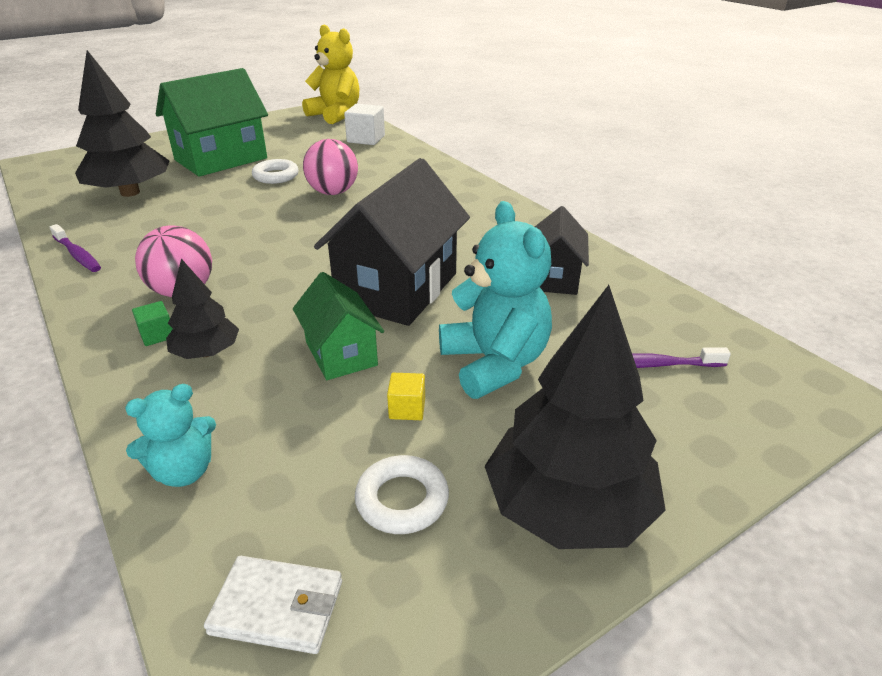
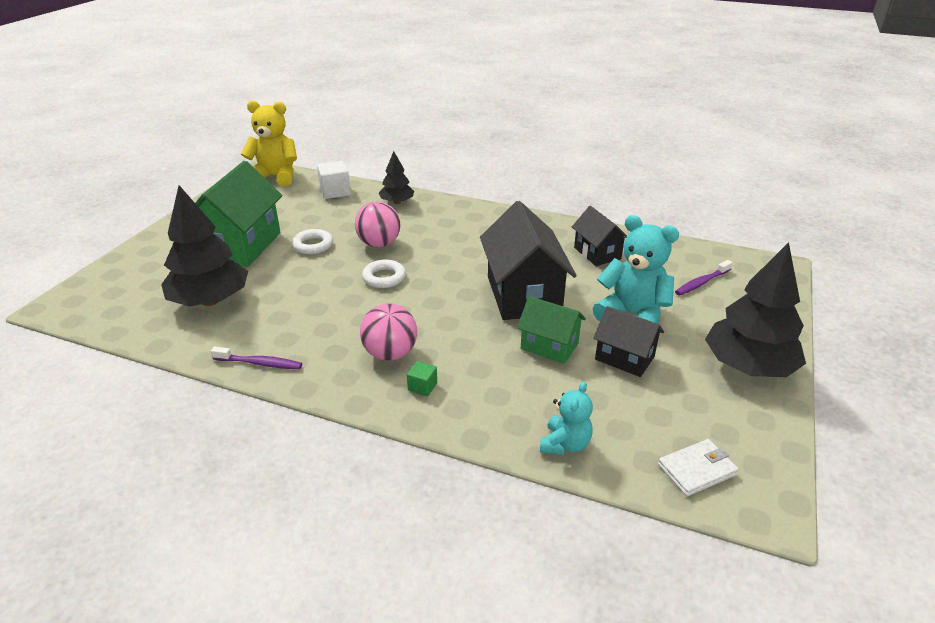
camera: 35 degrees left, 0 degrees up
(206, 352) = (472, 382): black tree -> black tree (397, 202)
(402, 500) = (682, 399): white ring -> white ring (384, 277)
(407, 409) = (624, 358): yellow cube -> black house

